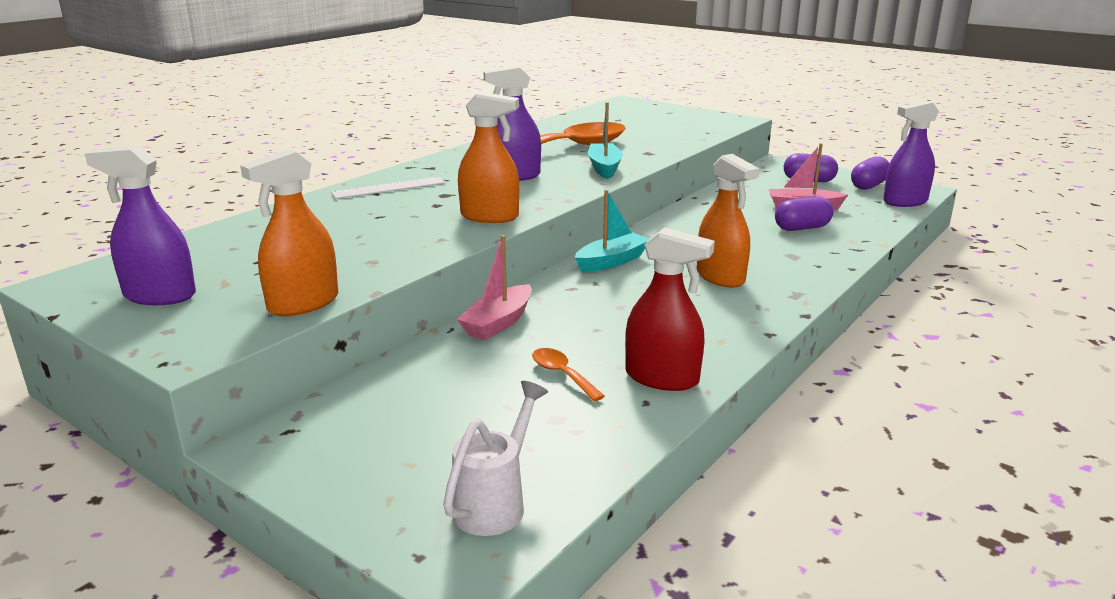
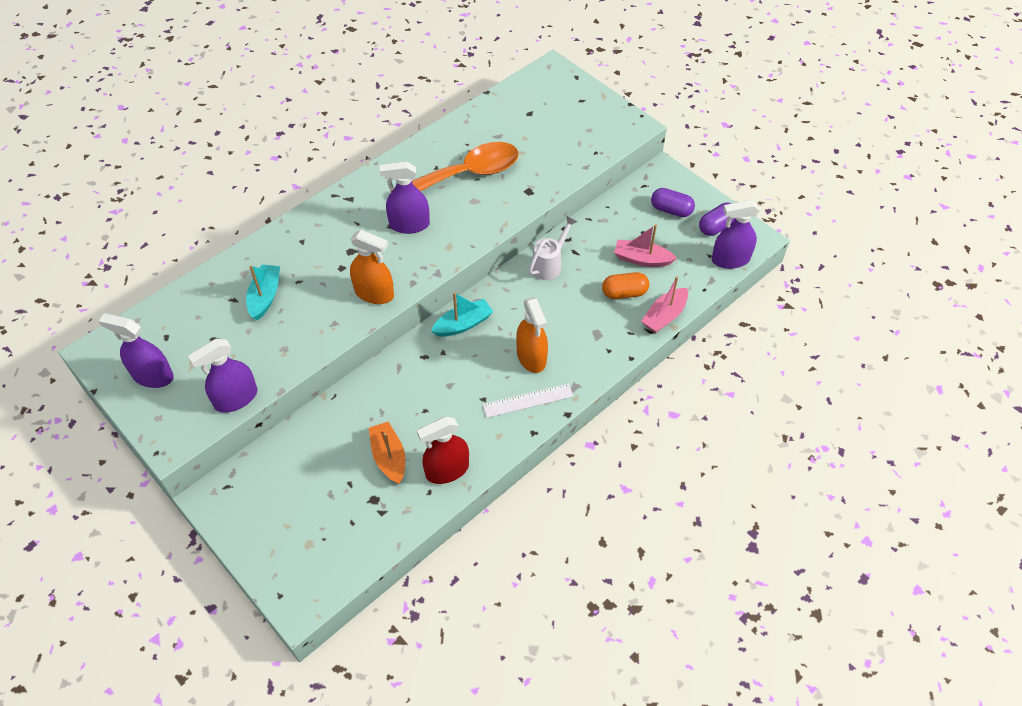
camera: 10 degrees right, 30 degrees up
(303, 303) = (236, 398): orange spray bottle -> purple spray bottle
(389, 188) = (312, 234): white ruler -> white ruler (528, 400)
(495, 502) = (324, 564): white watering can -> white watering can (550, 264)
(498, 323) = (365, 394): pink boat -> pink boat (664, 316)
(562, 374) = (389, 457): orange spoon -> orange boat
(604, 168) = (483, 218): turquoise boat -> turquoise boat (265, 296)
(662, 378) = (447, 470): red spray bottle -> red spray bottle turned 120 degrees clockwise
(802, 228) = (624, 293): purple capsule -> orange capsule

